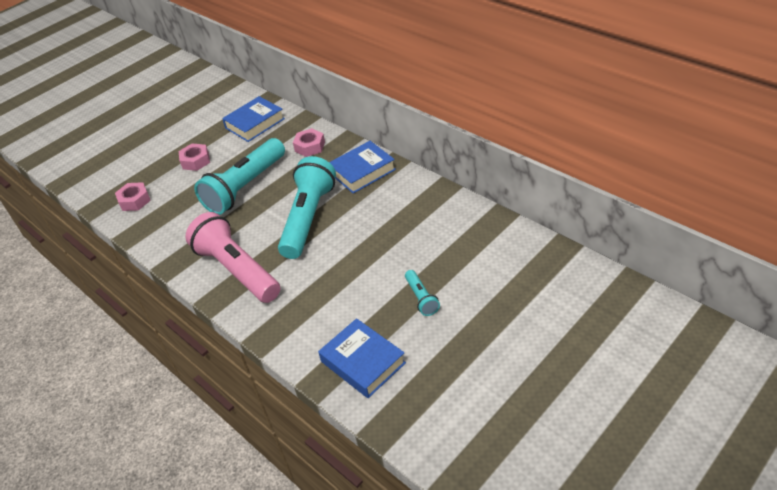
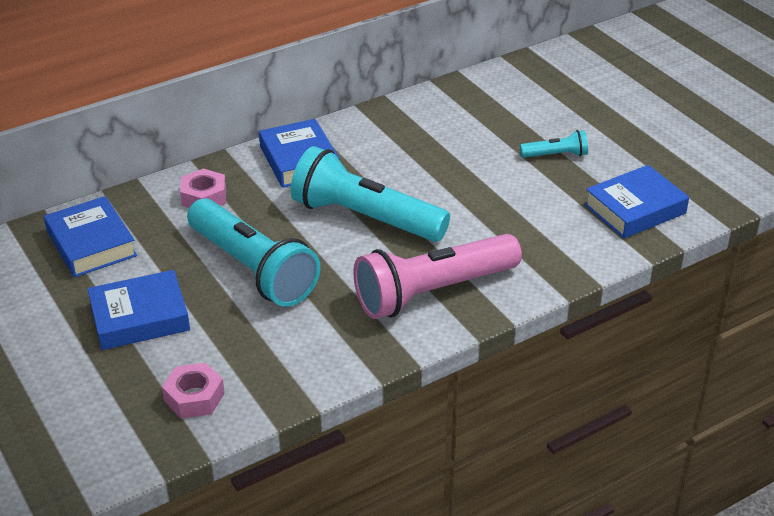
camera: 80 degrees left, 5 degrees down
(195, 161) = (140, 318): pink nut -> blue book

